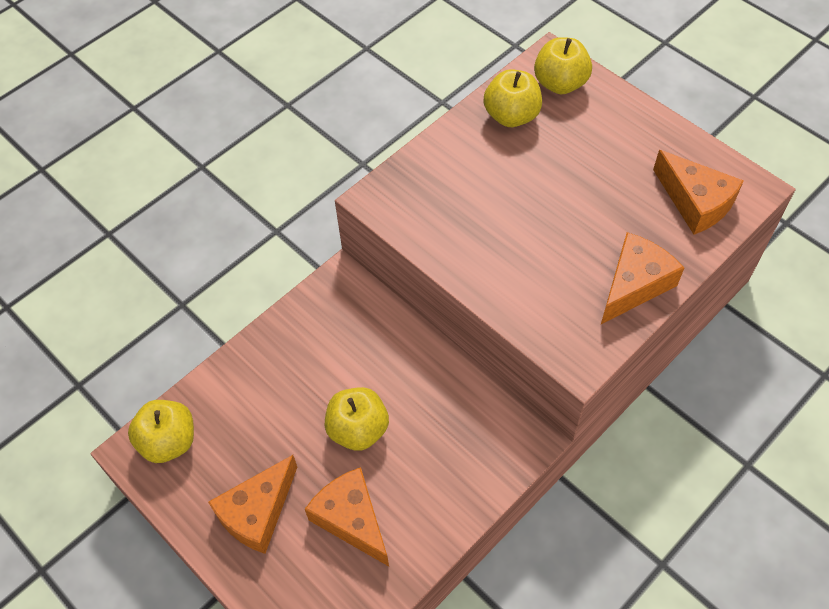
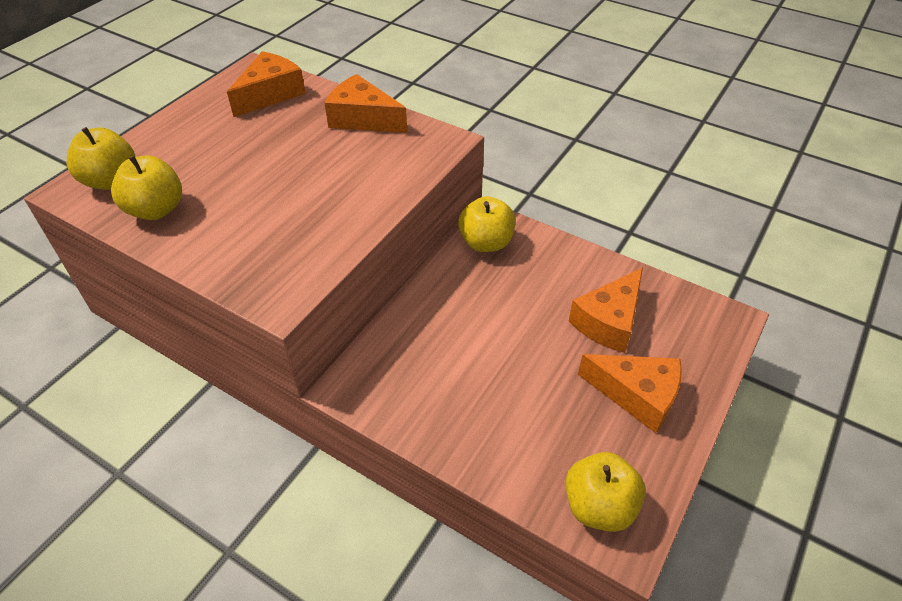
camera: 105 degrees left, 10 degrees down
(358, 429) = (520, 334): yellow apple -> yellow apple (486, 243)

